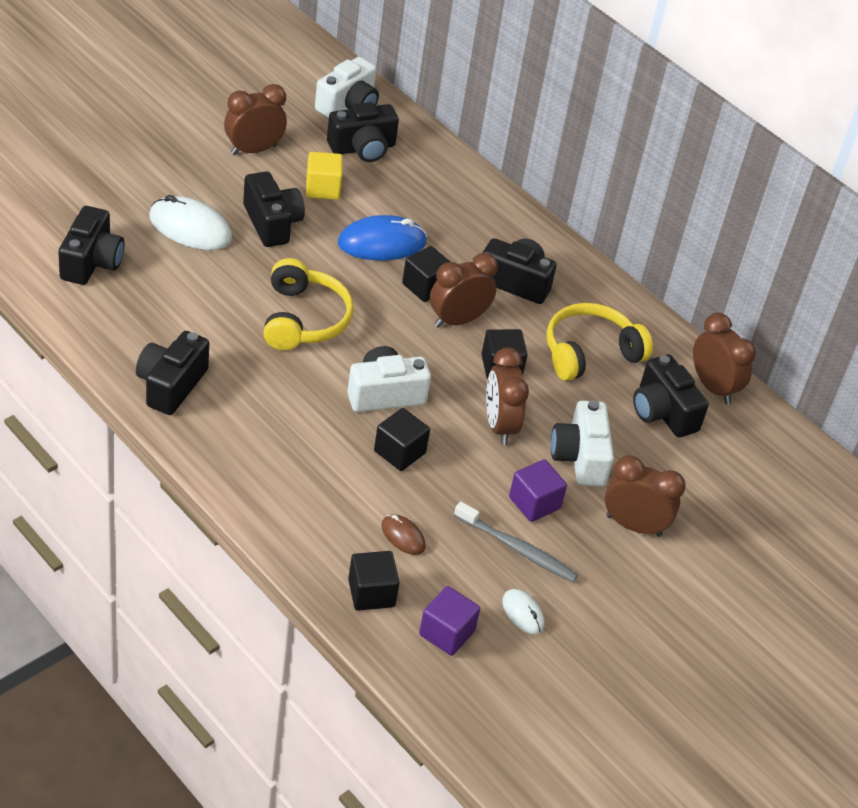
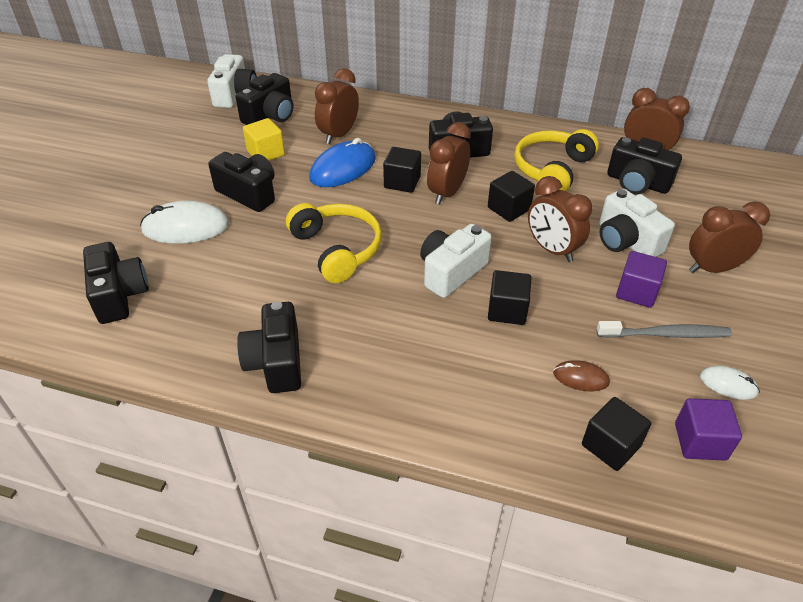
camera: 25 degrees left, 0 degrees up
(253, 150) = (190, 151): brown clock -> brown clock (338, 135)

